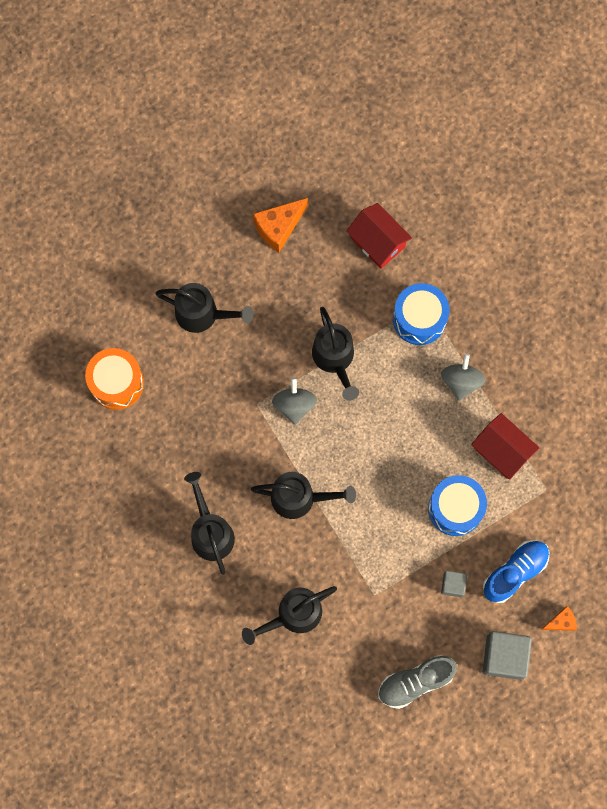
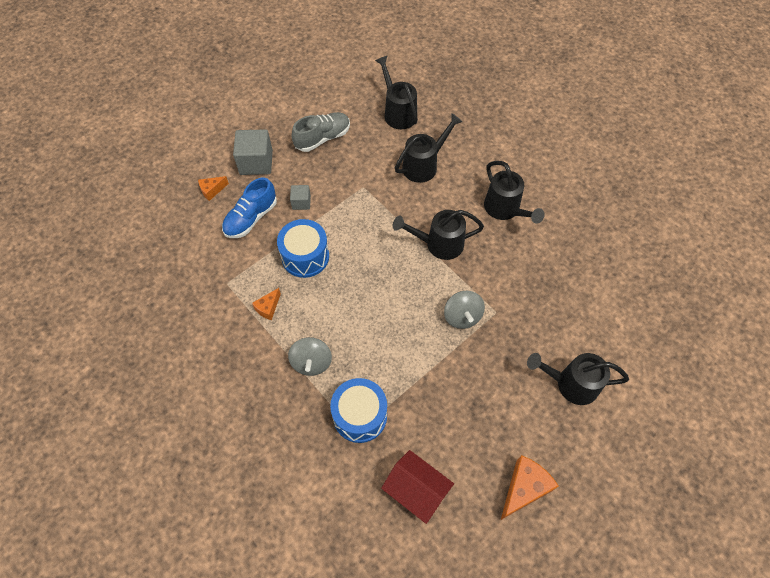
camera: 170 degrees right, 15 degrees down
(116, 383) = (626, 309): orange drum -> none
(335, 359) = (434, 363): black watering can -> black watering can (398, 112)
(502, 451) = (268, 308): red house -> orange cheese

